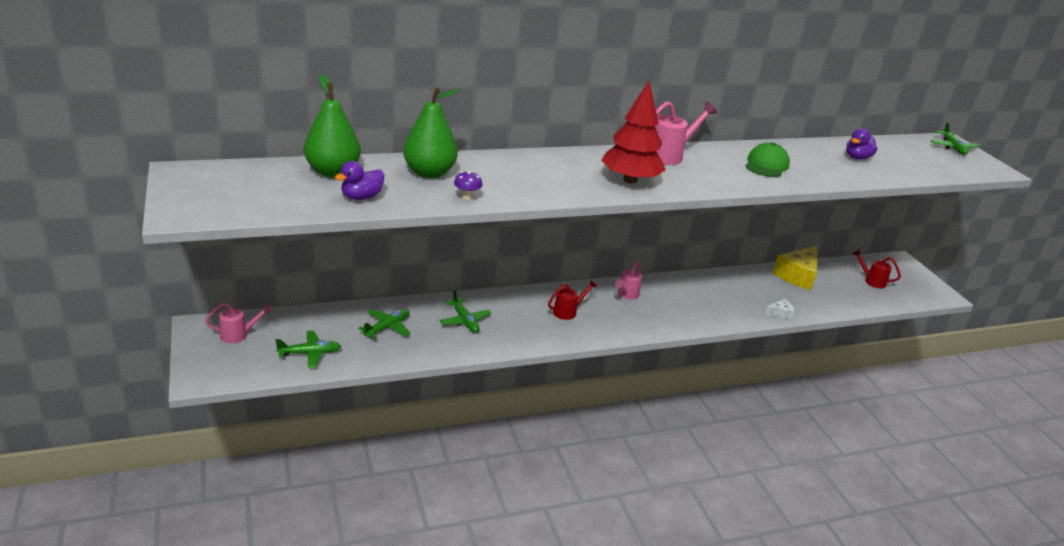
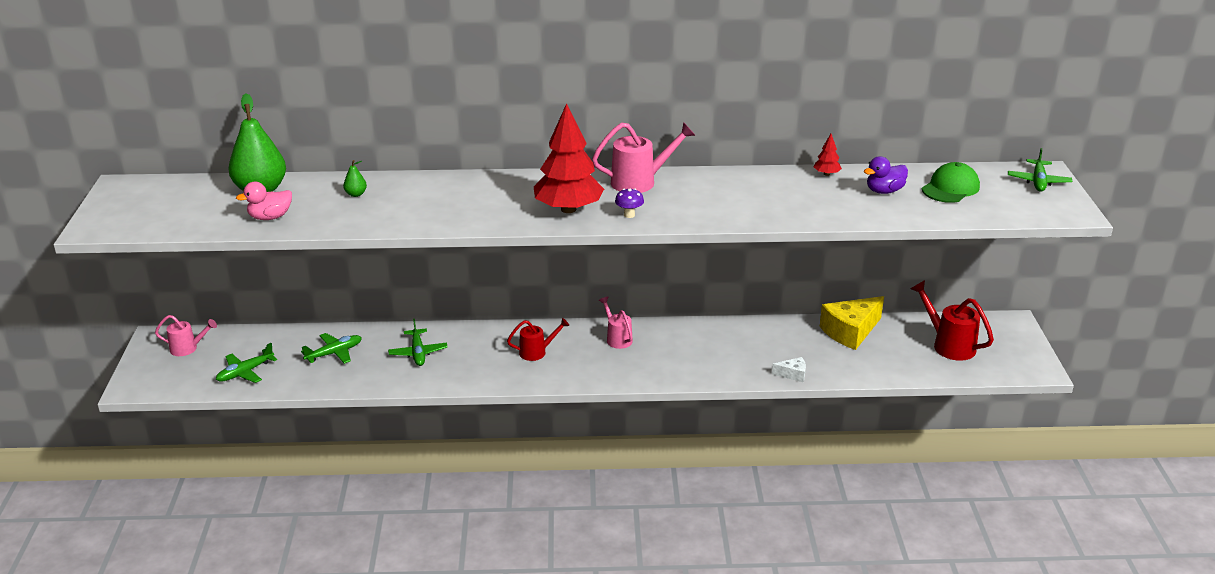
camera: 20 degrees right, 0 degrees up
(310, 353) = (245, 372): green plane -> green plane turned 135 degrees clockwise
(361, 197) = (270, 217): purple duck -> pink duck
(429, 173) = (356, 194): green pear -> green pear, size x0.41
(467, 197) = (374, 221): purple mushroom -> purple mushroom (629, 215)
(626, 294) = (617, 338): pink watering can -> pink watering can turned 105 degrees clockwise
(766, 165) = (752, 197): green cap -> green cap (950, 188)
(804, 145) = (826, 174): none -> red tree
(872, 281) = (949, 345): red watering can -> red watering can, size x1.58

